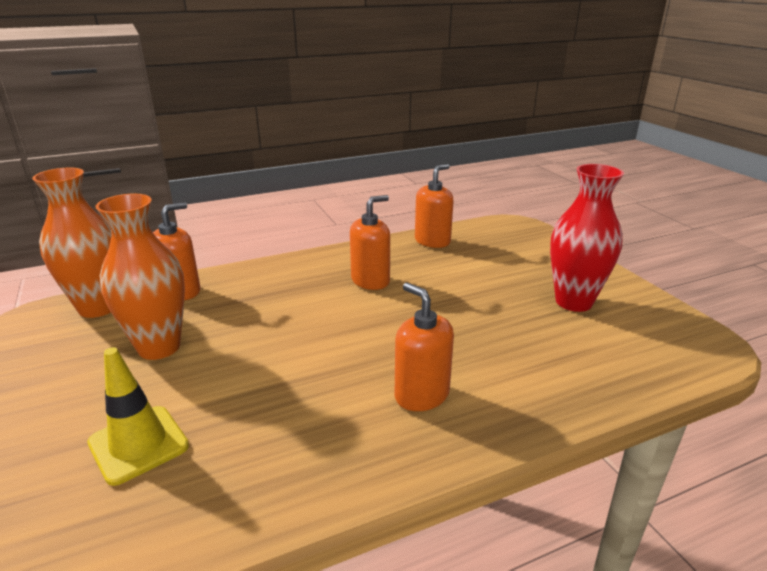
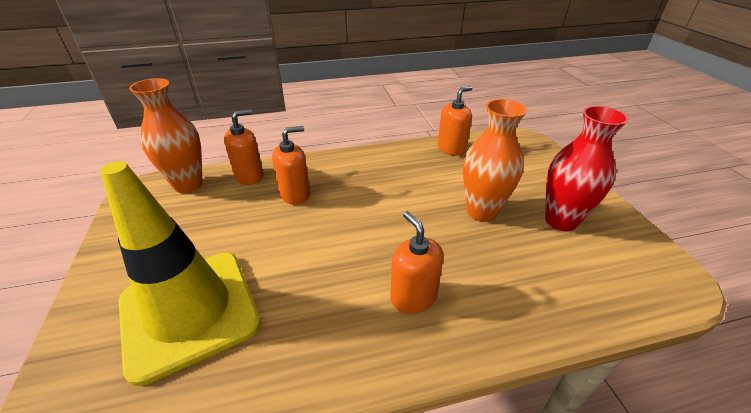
camera: 10 degrees right, 10 degrees up
(138, 444) = (189, 311): yellow traffic cone -> yellow traffic cone, size x1.97
(159, 347) = (223, 225): orange vase -> orange vase (481, 212)
(370, 281) = (394, 181): orange soap dispenser -> orange soap dispenser (295, 194)

